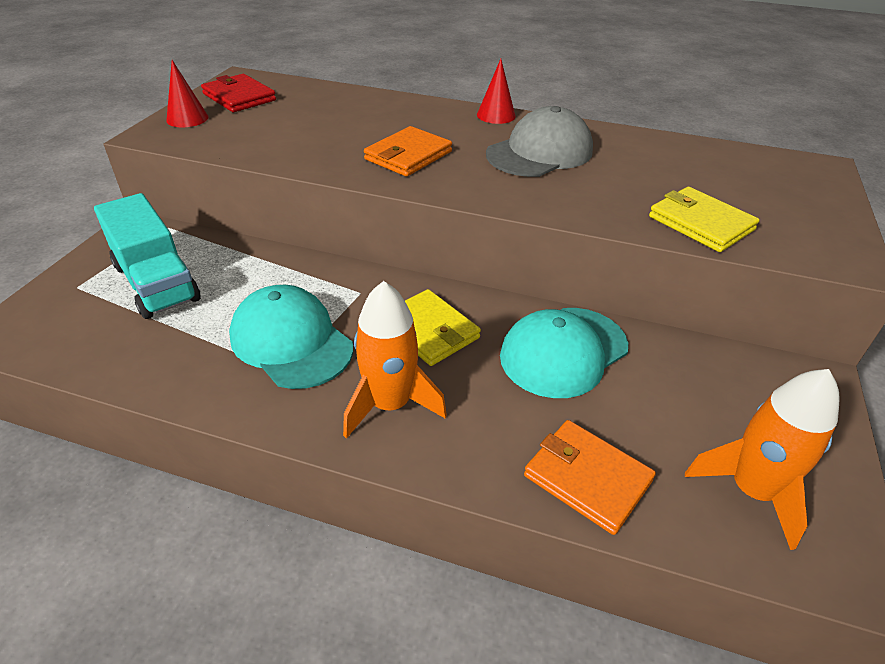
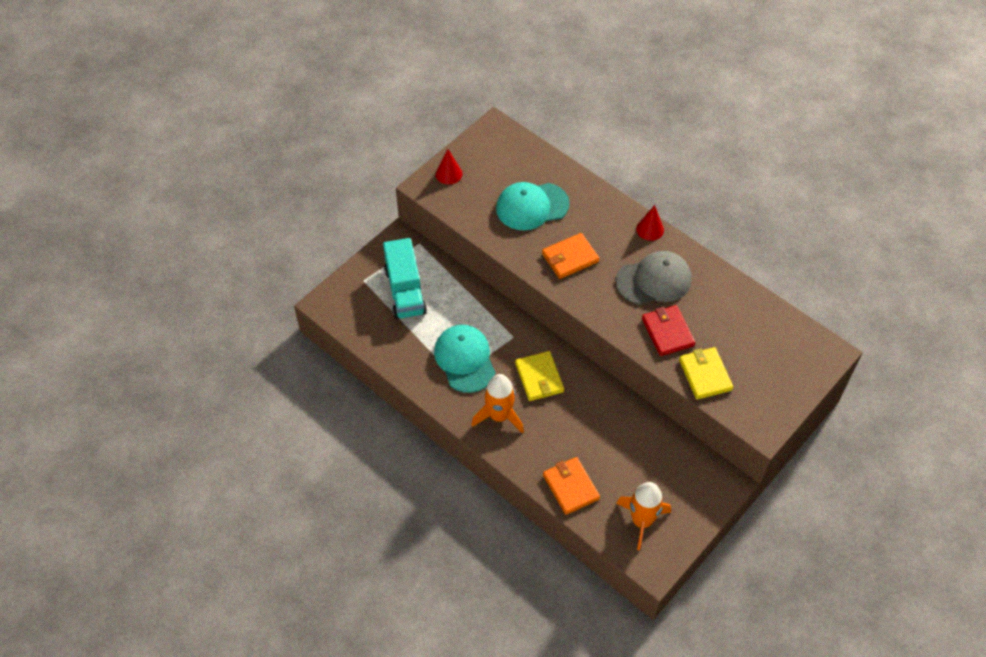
camera: 25 degrees right, 15 degrees up
(239, 97) = (487, 155): red wallet -> red wallet (667, 332)
(563, 351) = (603, 417): turquoise cap -> turquoise cap (532, 206)

